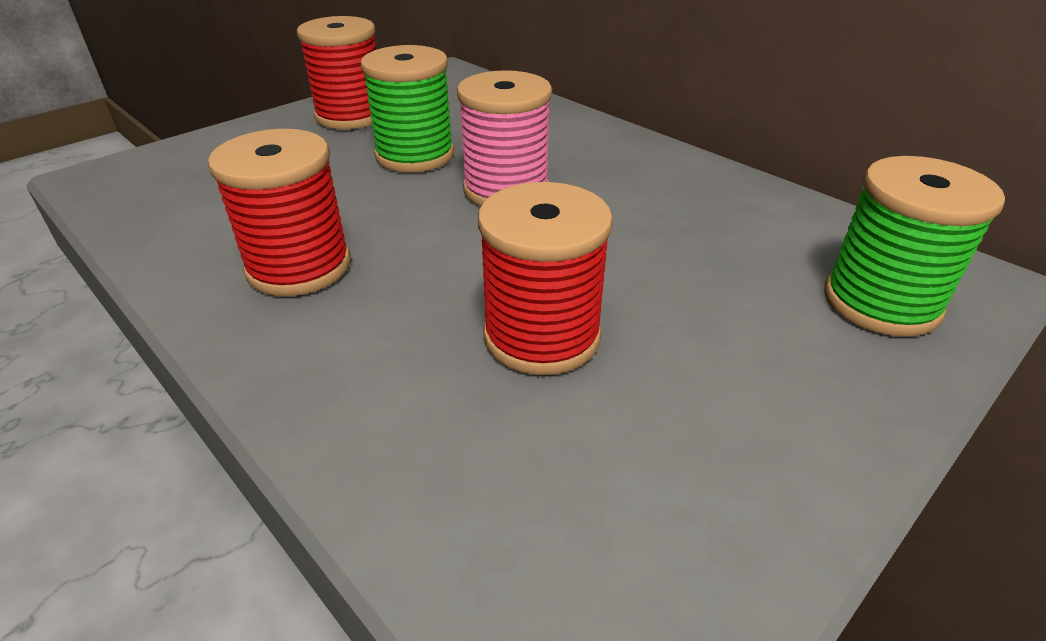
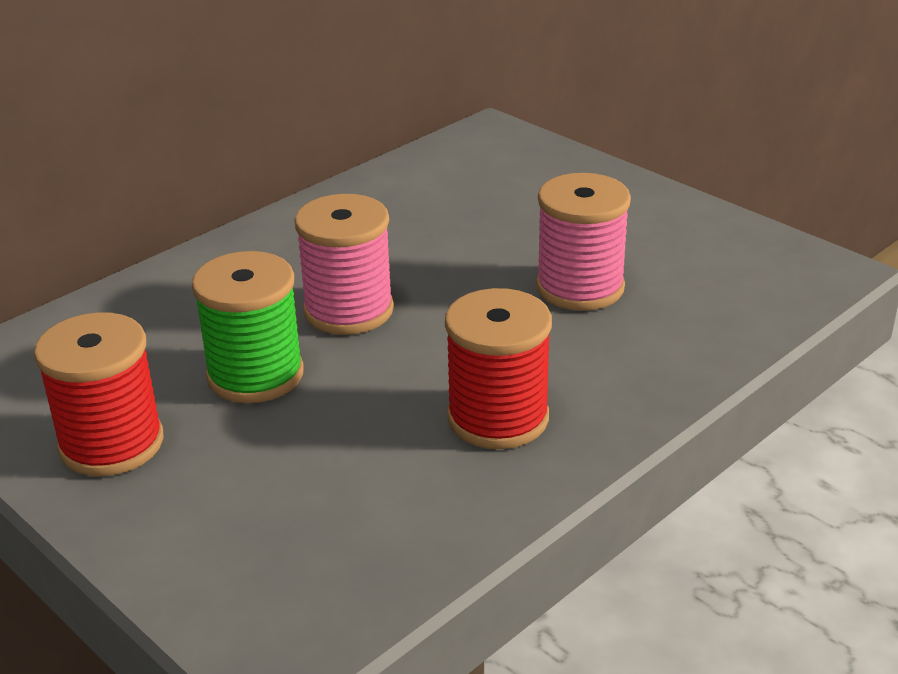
camera: 90 degrees left, 5 degrees down
(542, 336) = (580, 287): red spool -> pink spool
(881, 302) = (522, 164): green spool -> none

